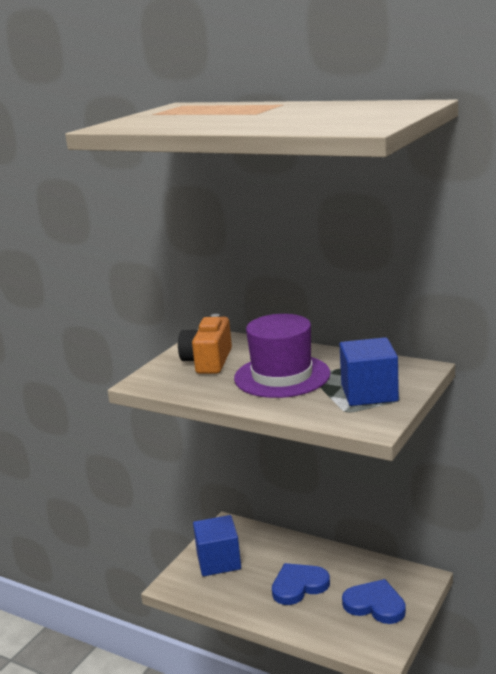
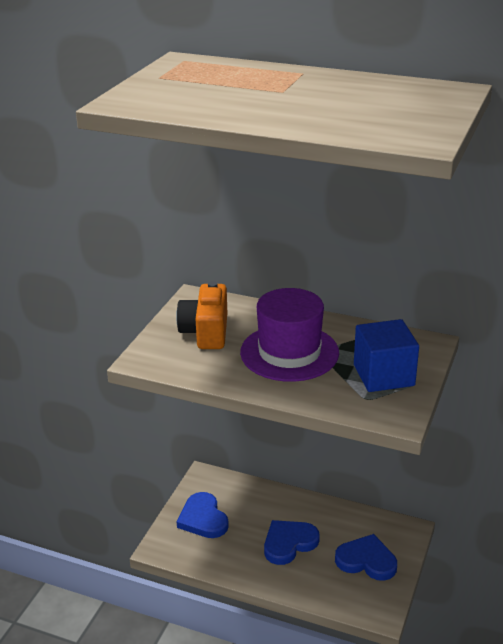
camera: 10 degrees left, 10 degrees up
(218, 561) = (203, 518): blue cube -> blue heart

